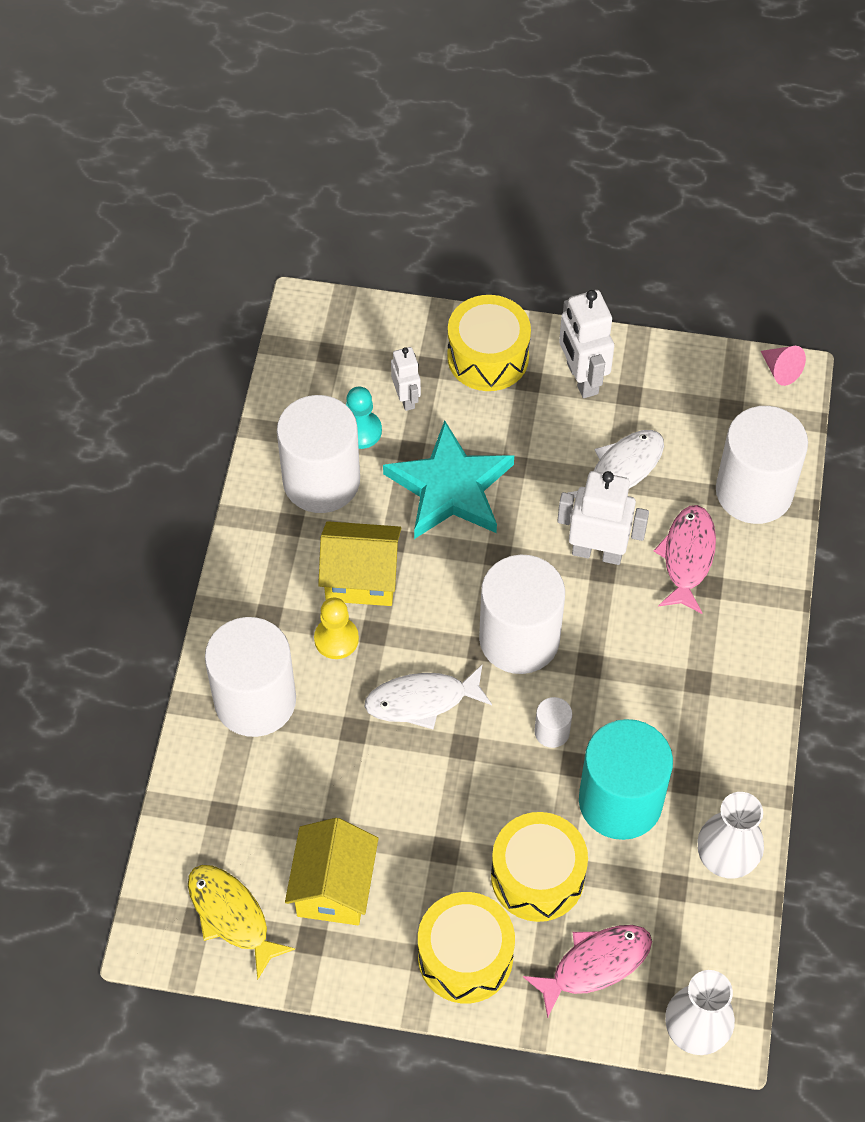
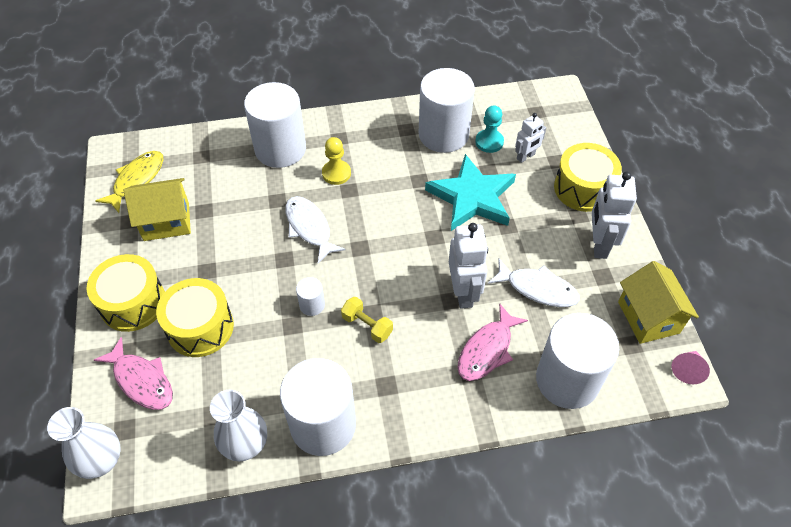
camera: 70 degrees right, 5 degrees down
(361, 578) = (384, 173): yellow house -> yellow house (648, 317)
(519, 638) = (376, 266): white cylinder -> white cylinder (323, 424)
(581, 378) = (599, 244): white robot -> white robot turned 45 degrees counterclockwise
(606, 676) = (367, 325): none -> yellow dumbbell
(620, 801) = (272, 361): turquoise cylinder -> none
(687, 557) = (487, 350): pink fish -> pink fish turned 135 degrees clockwise

